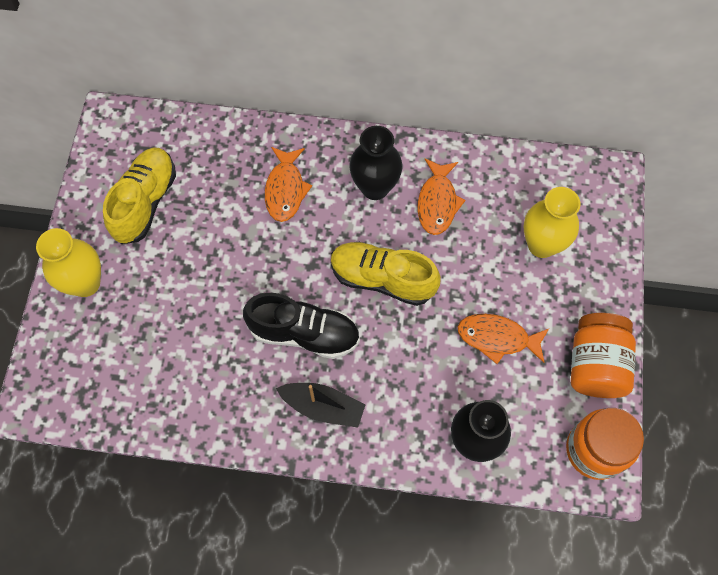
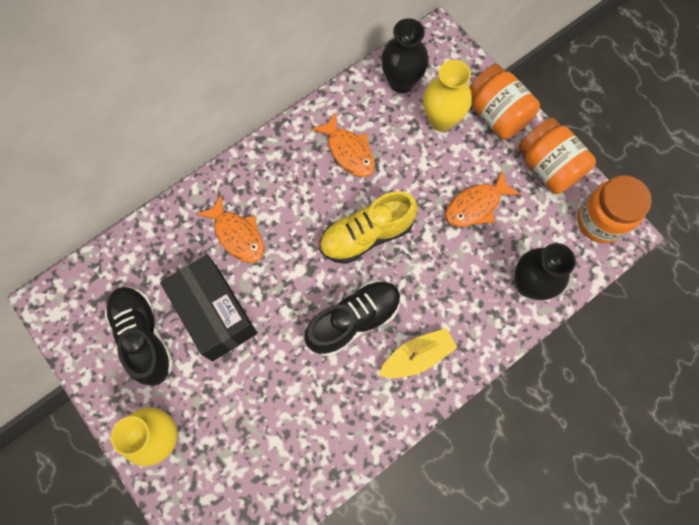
camera: 45 degrees left, 5 degrees up
(145, 202) = (144, 337): yellow shoe -> black shoe
(210, 232) = (215, 313): none -> black box
(323, 407) = (417, 356): black boat -> yellow boat
(375, 187) = (297, 178): black vase -> black vase (401, 82)
(595, 282) = (496, 115): none -> orange jar

